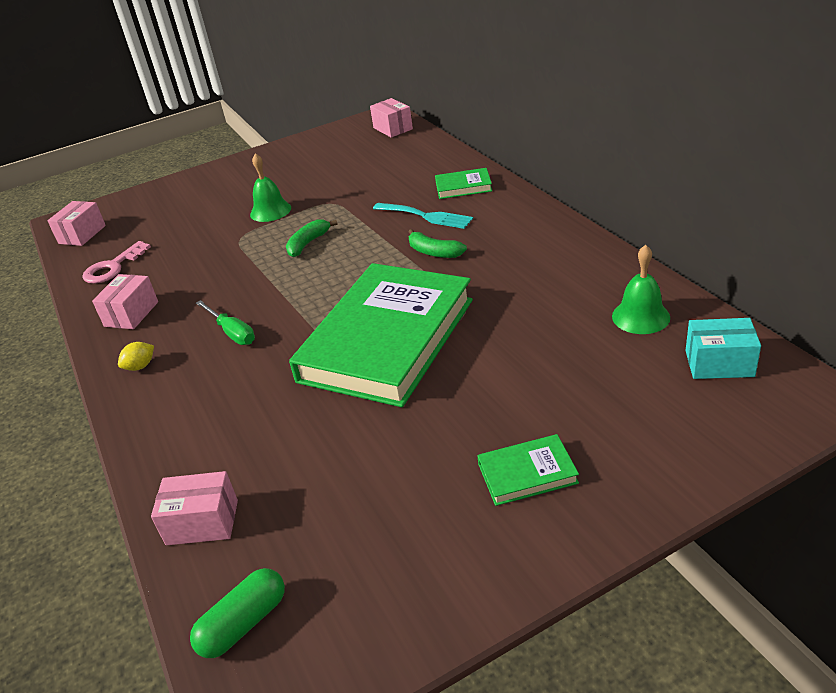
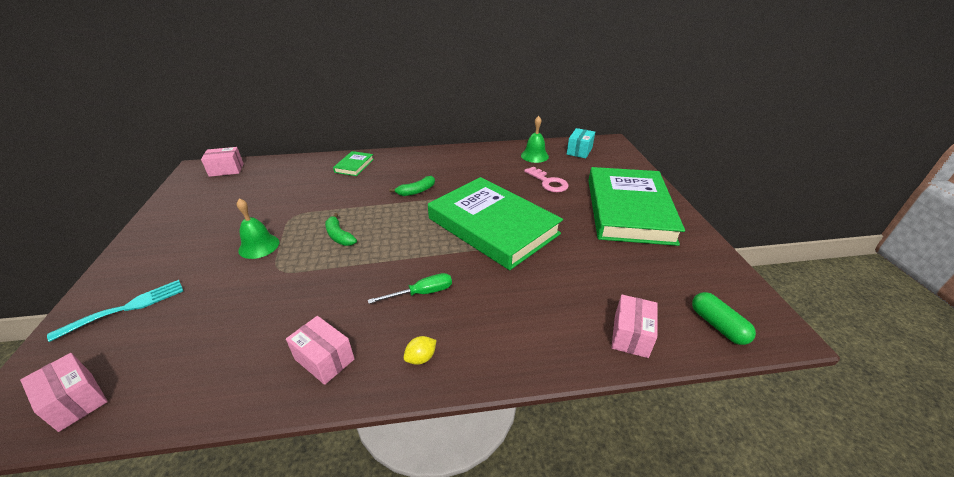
camera: 75 degrees left, 0 degrees up
(113, 267) = (208, 370): pink key -> pink key (548, 182)
(140, 366) = (421, 358): yellow lemon -> yellow lemon turned 75 degrees clockwise
(426, 216) = (370, 184): turquoise fork -> turquoise fork (127, 308)
(527, 473) = (629, 210): green book -> green book, size x2.50

